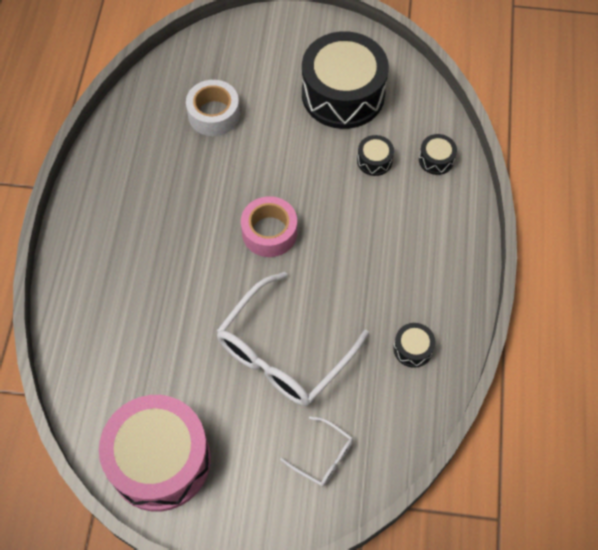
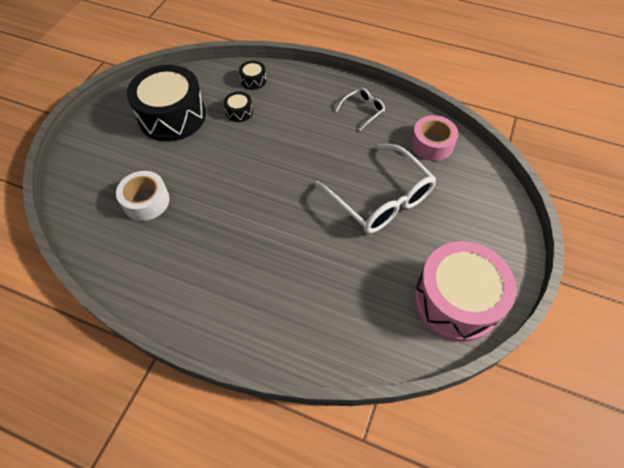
camera: 75 degrees left, 5 degrees down
(269, 232) = (275, 186): pink tape -> pink tape (432, 144)
(323, 456) = (466, 193): white glasses -> white glasses (363, 110)
(413, 349) = (395, 126): black drum -> none

